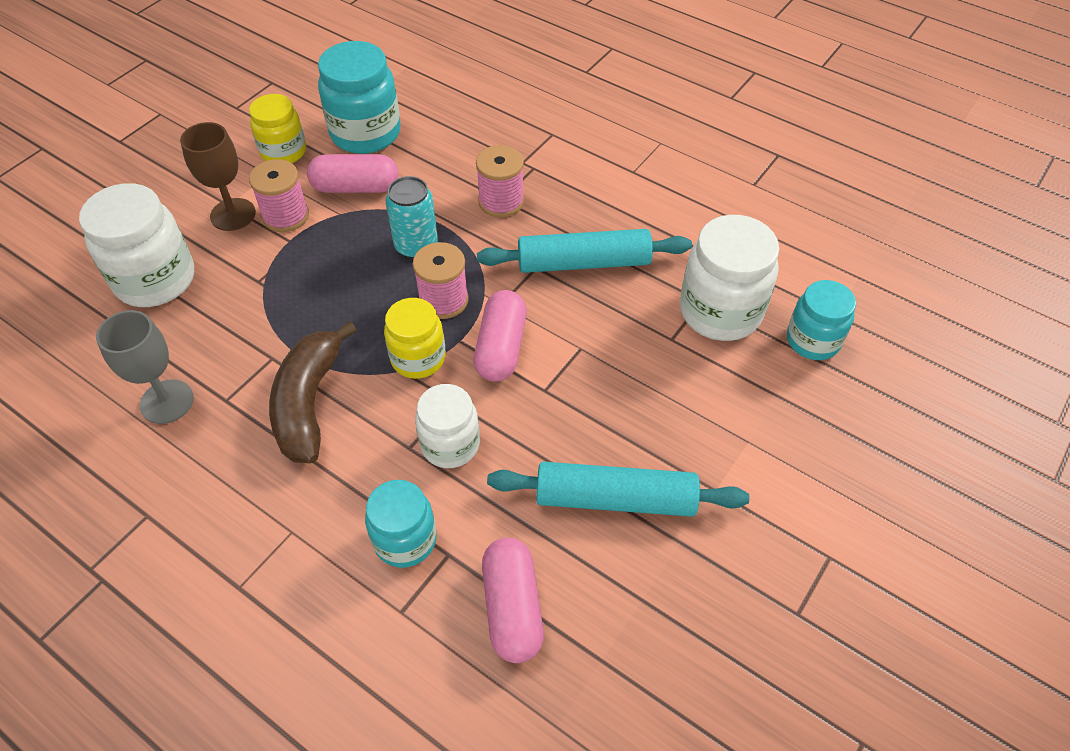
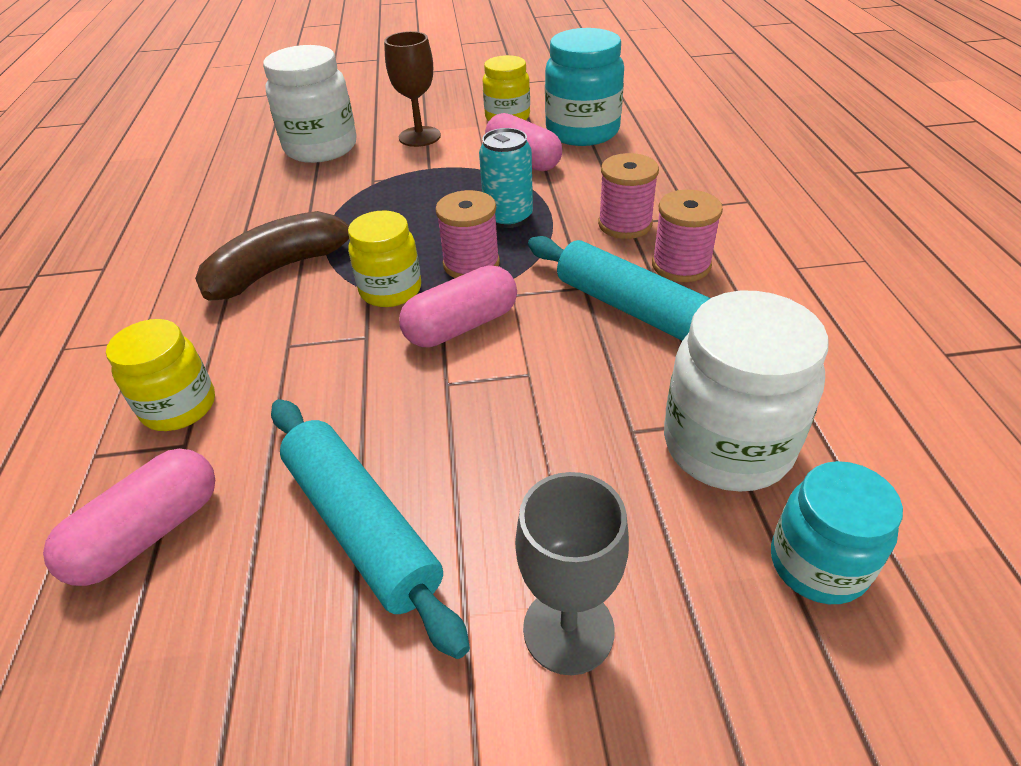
camera: 50 degrees right, 10 degrees down
(167, 402) = (216, 214): grey goblet -> grey goblet (568, 629)
(286, 216) = (449, 153): pink spool -> pink spool (681, 265)
(405, 540) = (179, 407): turquoise jar -> yellow jar
(450, 444) = (314, 366): white jar -> none

